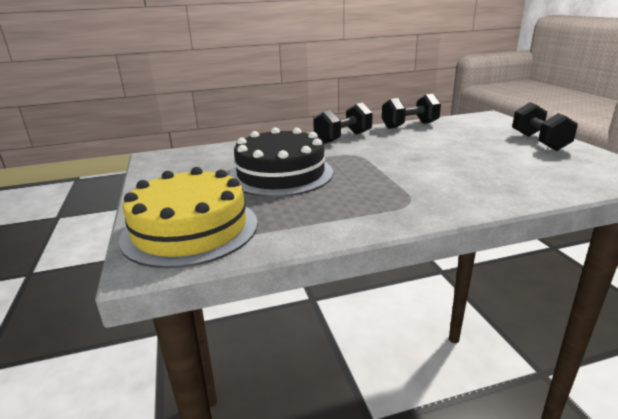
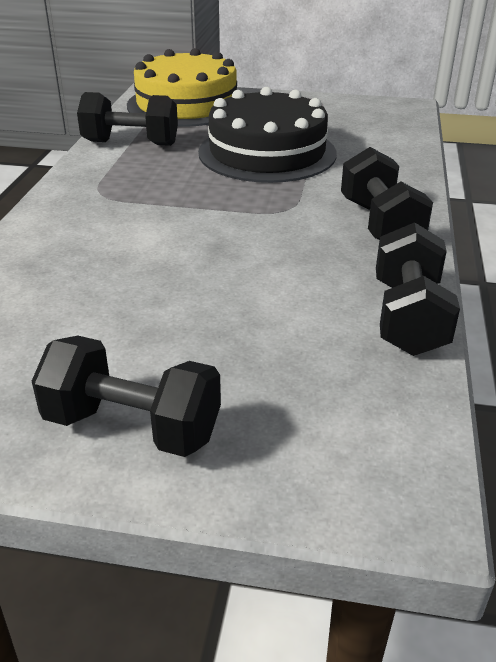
camera: 115 degrees right, 10 degrees up
(313, 222) = (131, 143): none -> black dumbbell

